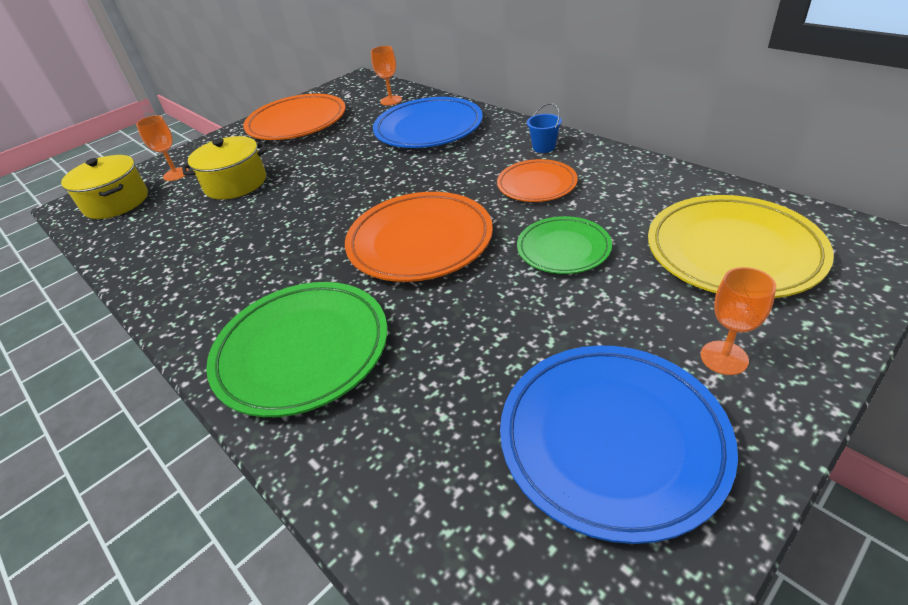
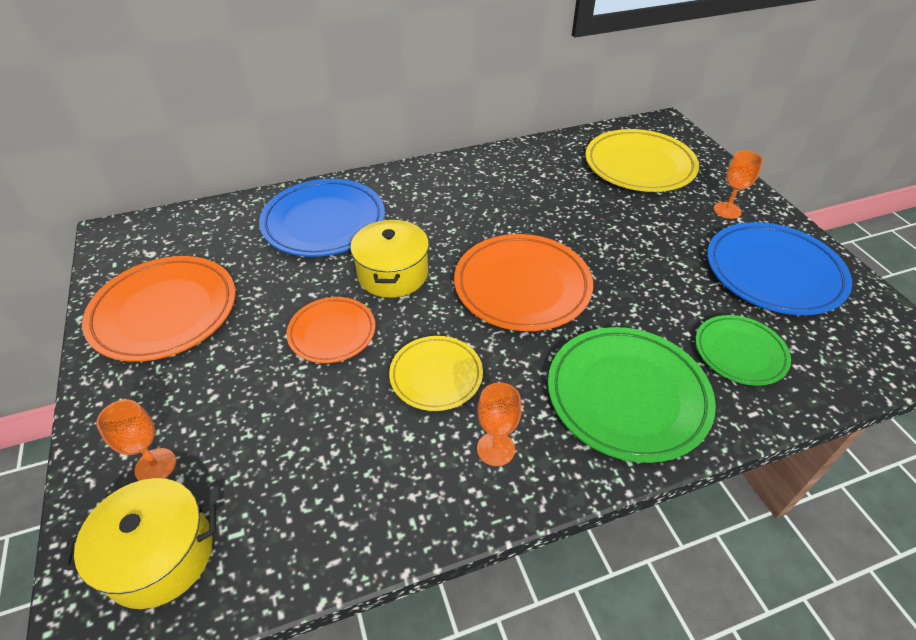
camera: 70 degrees left, 5 degrees up
(235, 183) = (265, 400): yellow pot -> yellow pot (393, 274)
(284, 237) = (436, 375): none -> yellow plate
(391, 100) = (219, 226): orange goblet -> orange goblet (495, 449)
(536, 185) = (494, 202): orange plate -> orange plate (332, 332)
(544, 147) = (440, 178): blue bucket -> none
(563, 249) = (589, 222): green plate -> green plate (739, 353)

